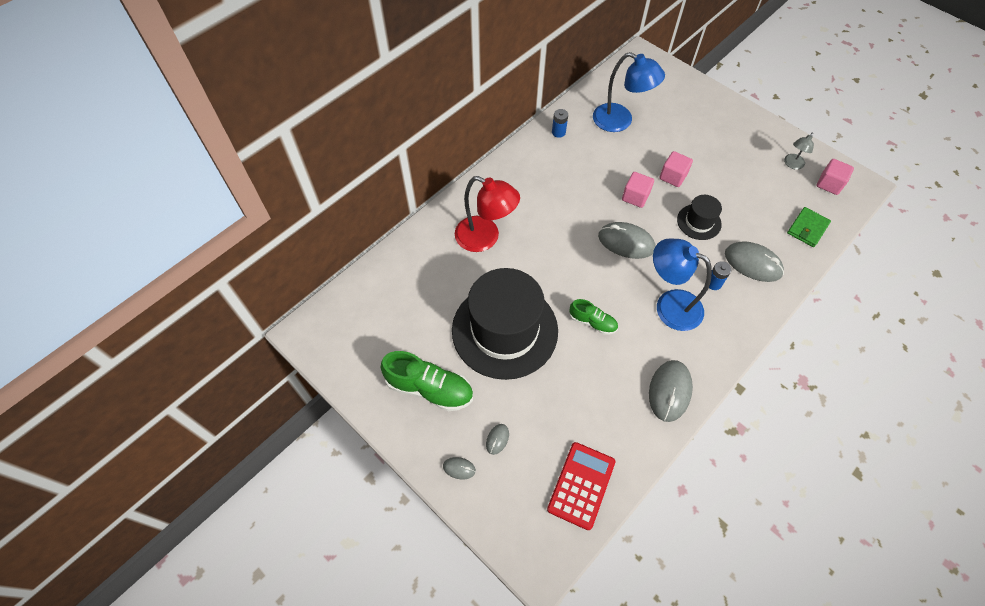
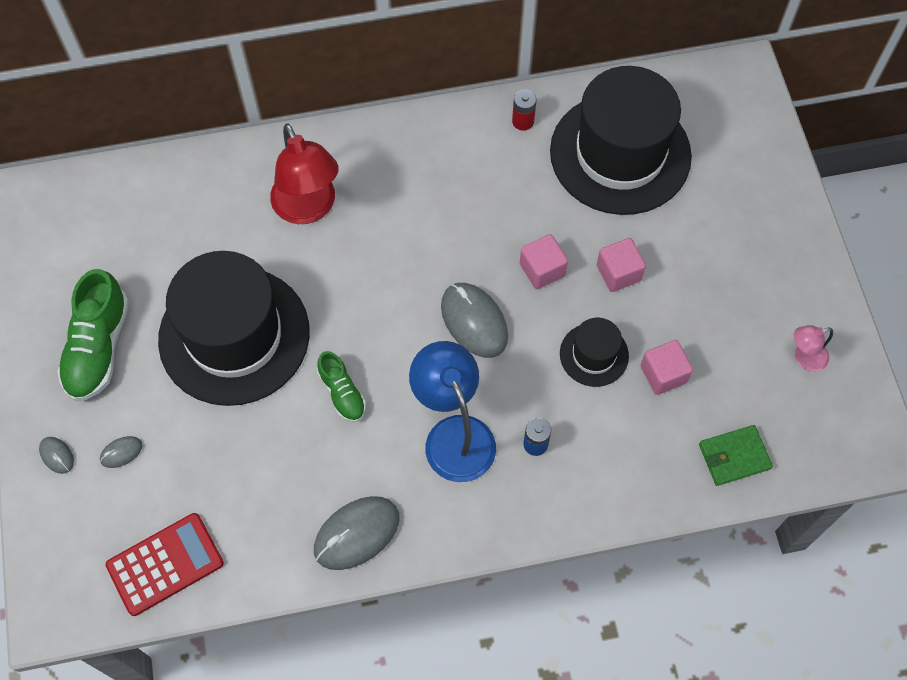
camera: 35 degrees right, 5 degrees up
(429, 388) = (98, 347): green shoe -> green shoe turned 45 degrees clockwise
(558, 132) = (523, 121): blue battery -> red battery
(620, 121) = (620, 154): blue lamp -> black hat
(753, 263) = (612, 453): grey mouse -> none
(792, 164) = (804, 358): grey lamp -> pink lamp
(829, 184) = (830, 418): pink cube -> pink cube (663, 374)

